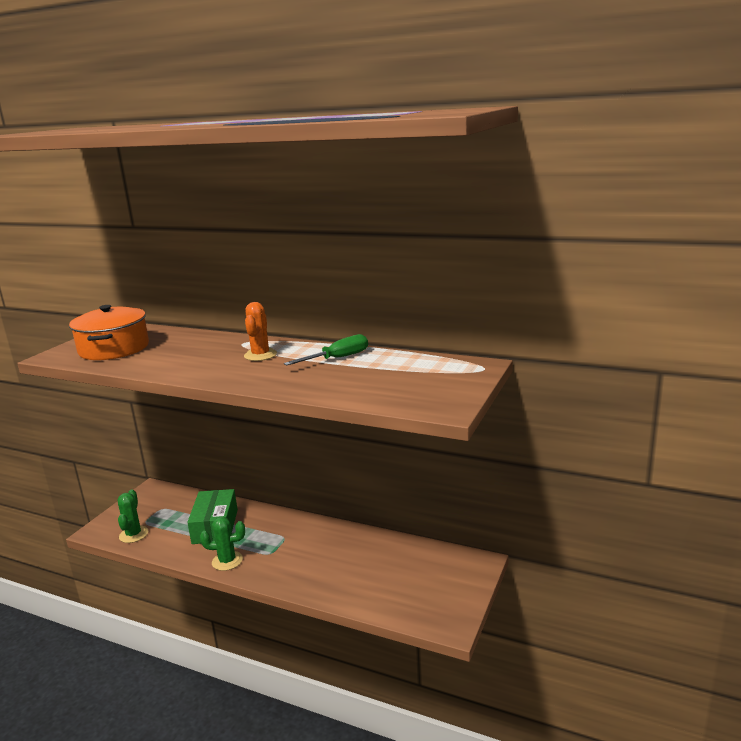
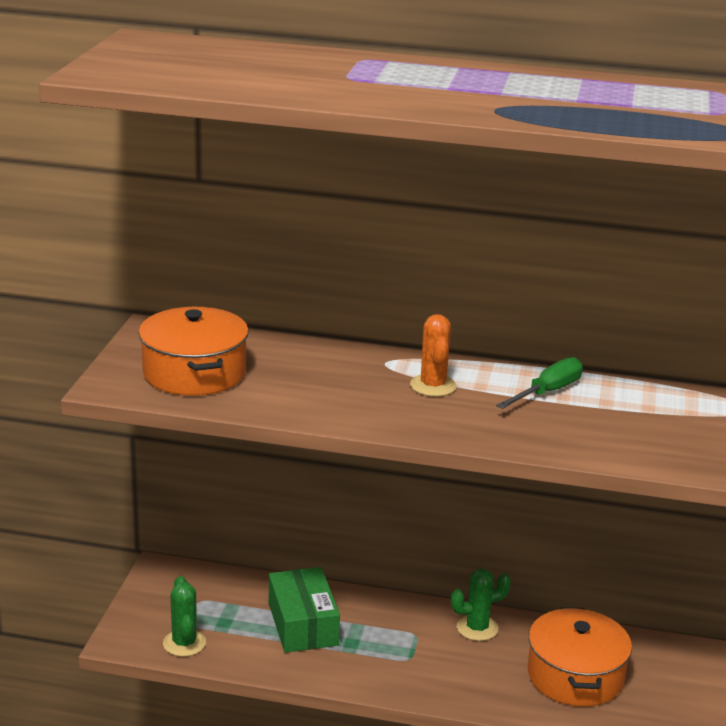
camera: 15 degrees left, 5 degrees up
(227, 561) = (354, 674): green cactus -> green cactus (477, 628)
(379, 573) = (575, 676): none -> orange pot

